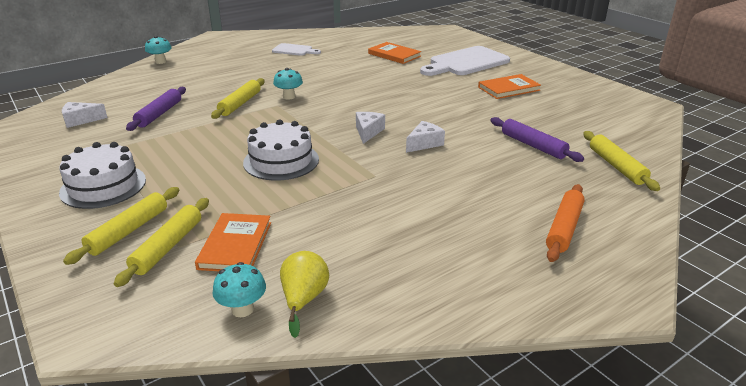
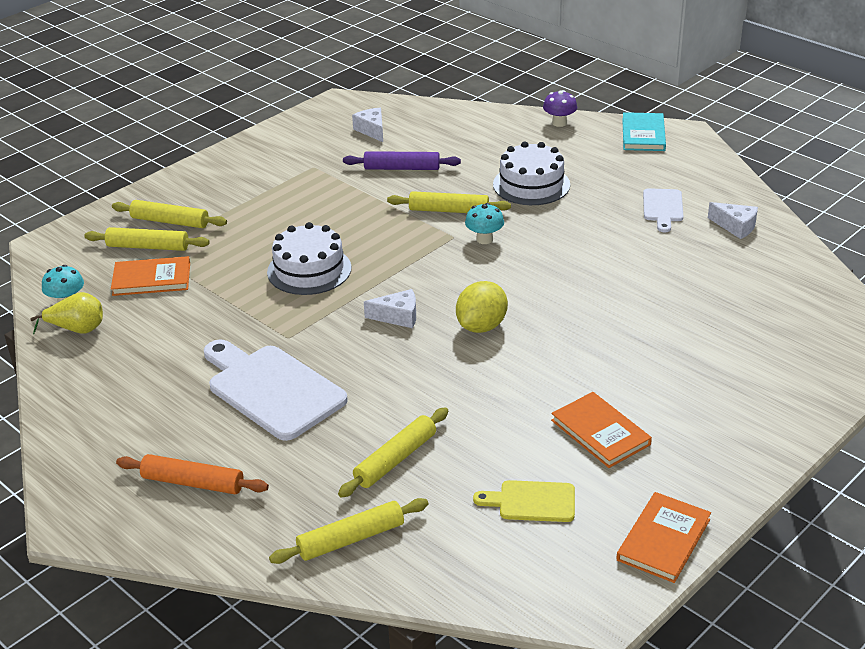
camera: 80 degrees right, 5 degrees up
(103, 186) = (241, 186): white cake -> white cake (531, 184)
(160, 62) = (559, 123): turquoise mushroom -> purple mushroom
(205, 44) = (643, 134): none -> turquoise book
(393, 107) = (482, 326): none -> yellow lemon
(394, 55) = (697, 301): orange book -> orange book (663, 540)
(424, 143) = (377, 364): white cheese -> white cheese (735, 226)
(466, 62) = (703, 380): white cutting board -> white cutting board (272, 389)
(533, 145) = (395, 459): purple rolling pin -> yellow rolling pin
(571, 111) = (532, 502): none -> yellow cutting board

